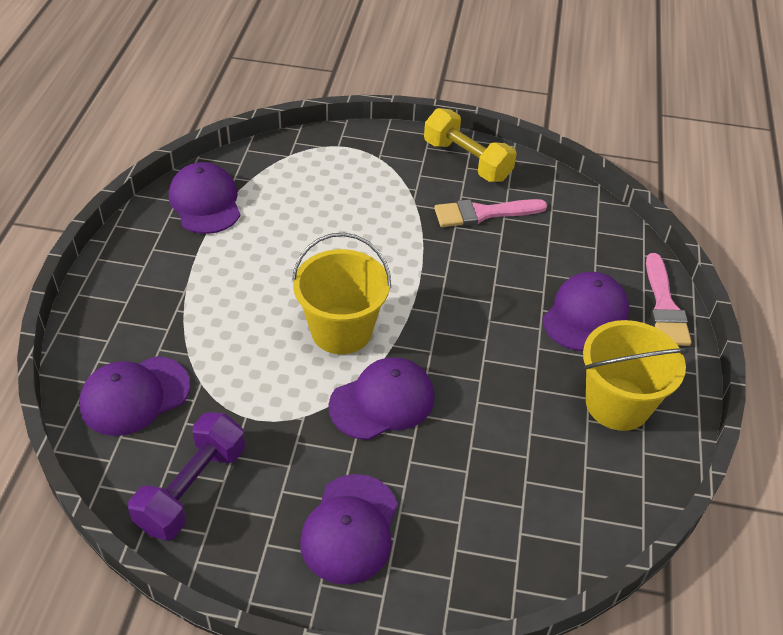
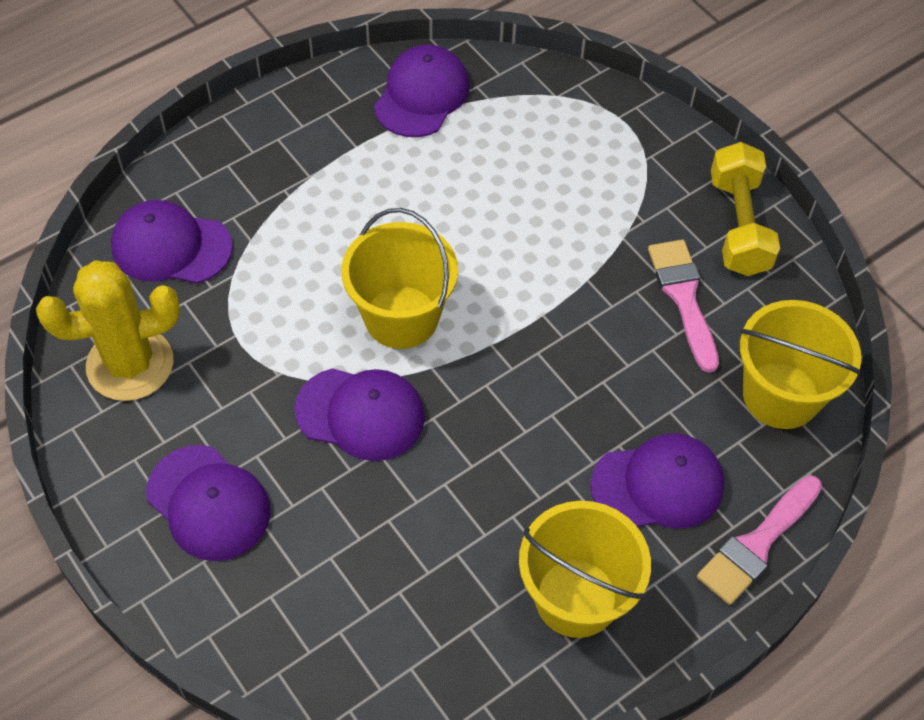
camera: 45 degrees right, 10 degrees up
(192, 488) = (130, 364): purple dumbbell -> yellow cactus
(350, 529) = (208, 503): purple cap -> purple cap turned 105 degrees counterclockwise
(483, 213) = (683, 297): pink brush -> pink brush turned 45 degrees clockwise
(587, 228) = (781, 395): none -> yellow bucket

